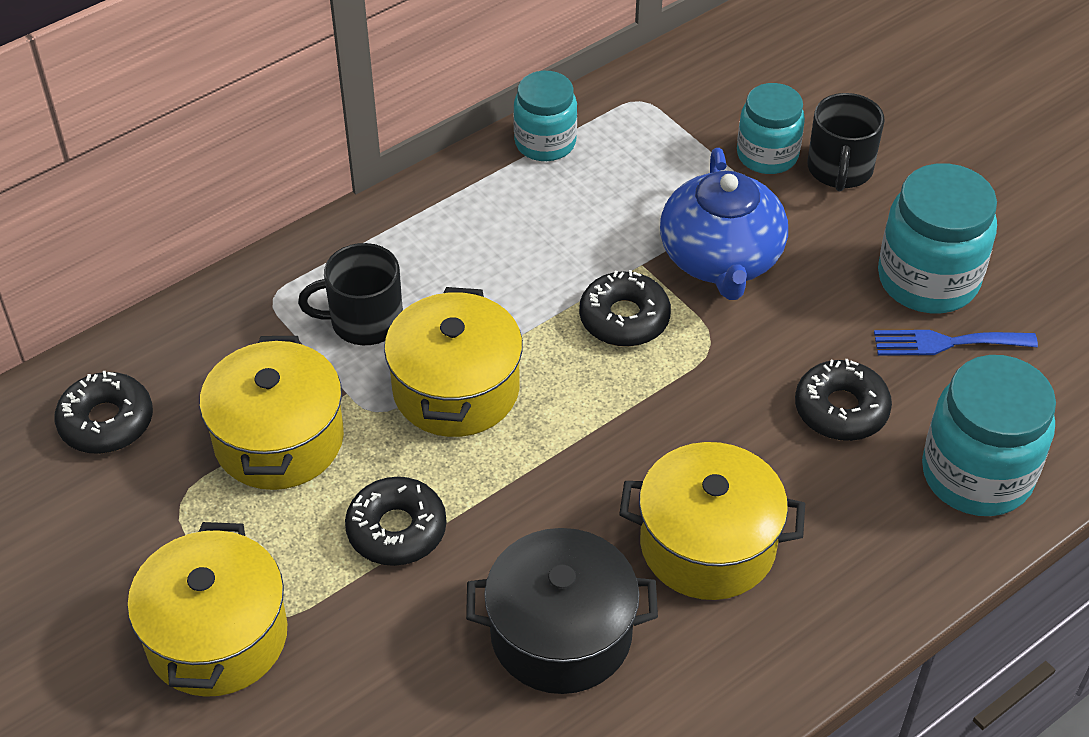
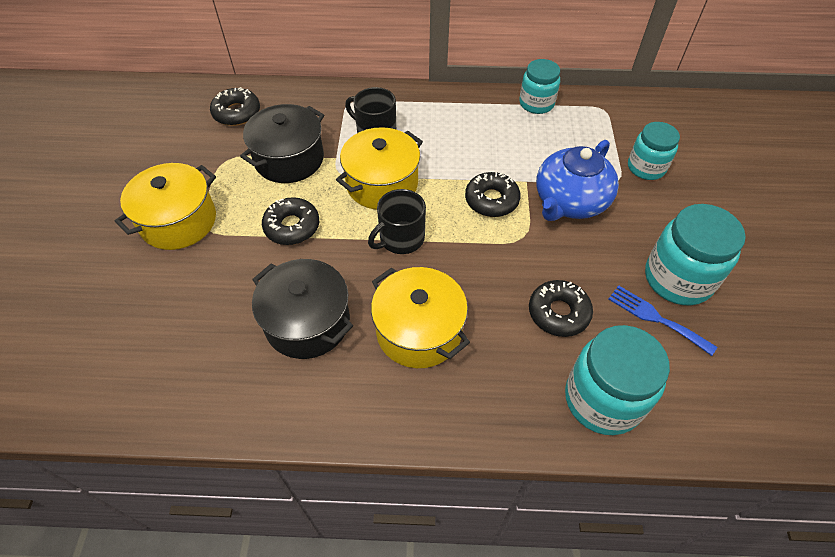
camera: 40 degrees right, 5 degrees up
(279, 439) = (289, 159): yellow pot -> black pot
(840, 169) = (681, 196): black mug -> black mug (401, 238)

